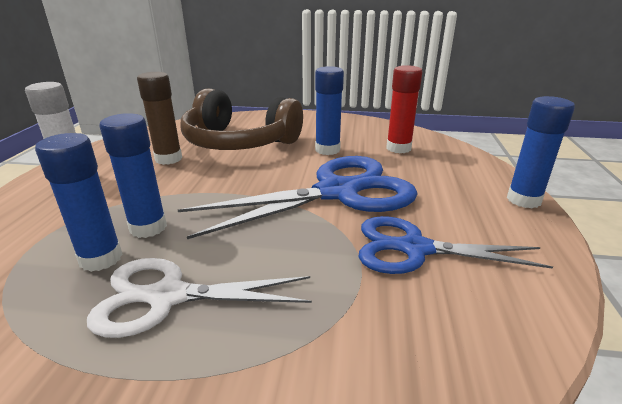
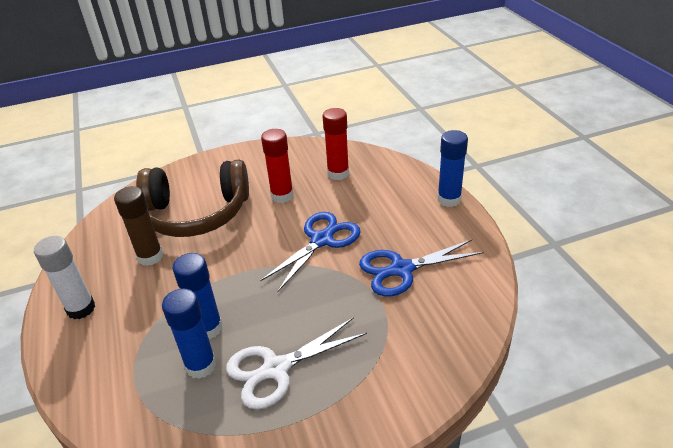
camera: 25 degrees left, 10 degrees up
(327, 150) = (282, 196): blue glue stick -> red glue stick
(337, 192) = (321, 240): blue scissors -> blue scissors, size x0.64

